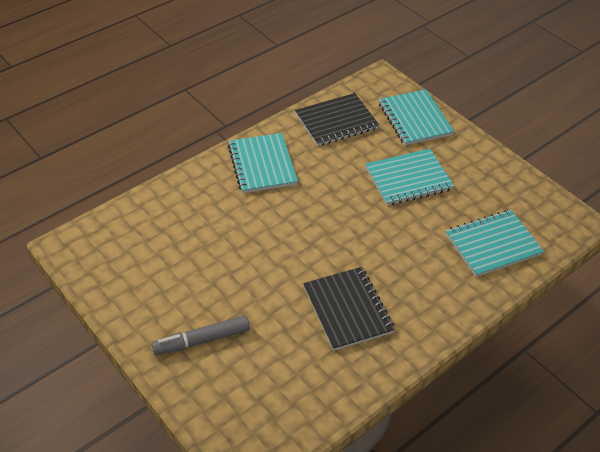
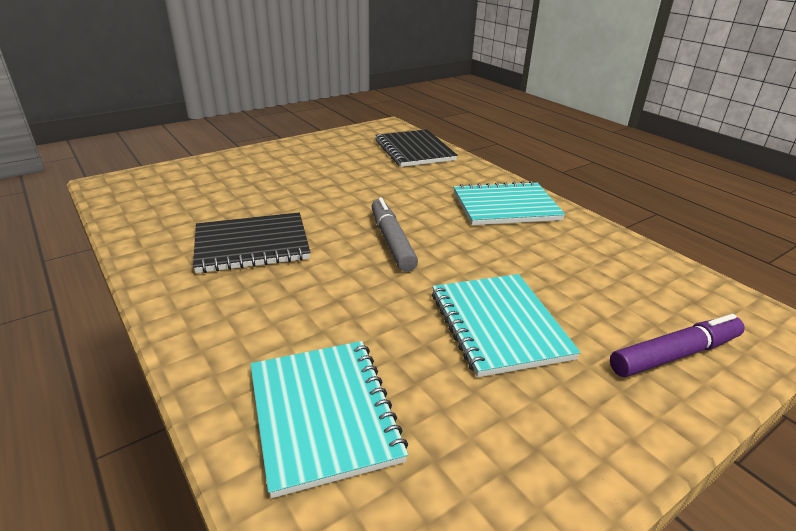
camera: 95 degrees right, 15 degrees down
(202, 340) = (258, 170): grey marker -> grey marker (392, 241)
(336, 121) = (619, 266): black notebook -> black notebook (414, 150)
(415, 119) = (674, 355): turquoise notebook -> purple marker

